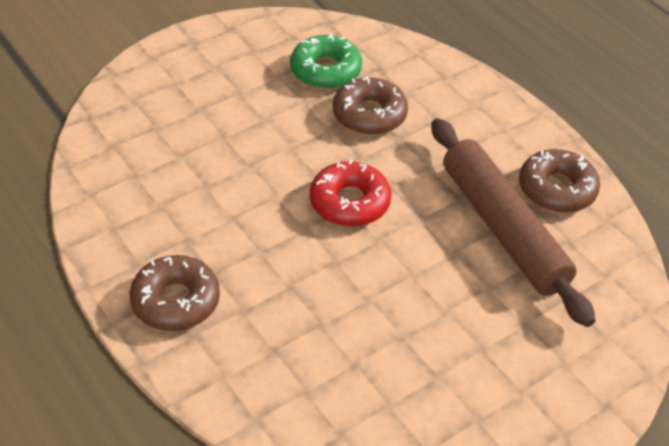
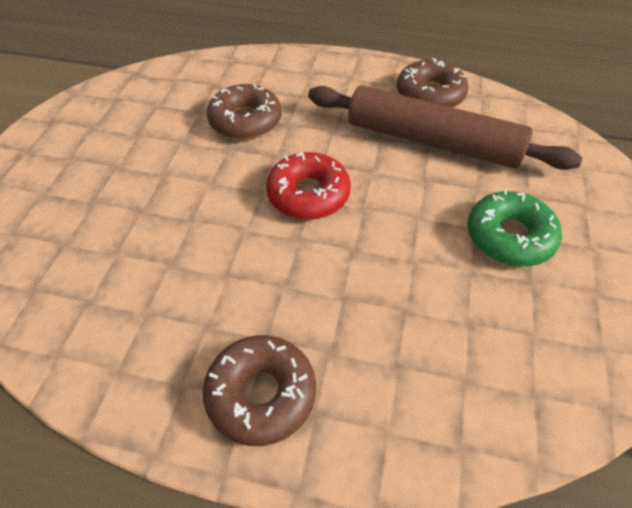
camera: 40 degrees left, 5 degrees up
(325, 71) = (173, 109): green donut -> green donut (509, 237)

